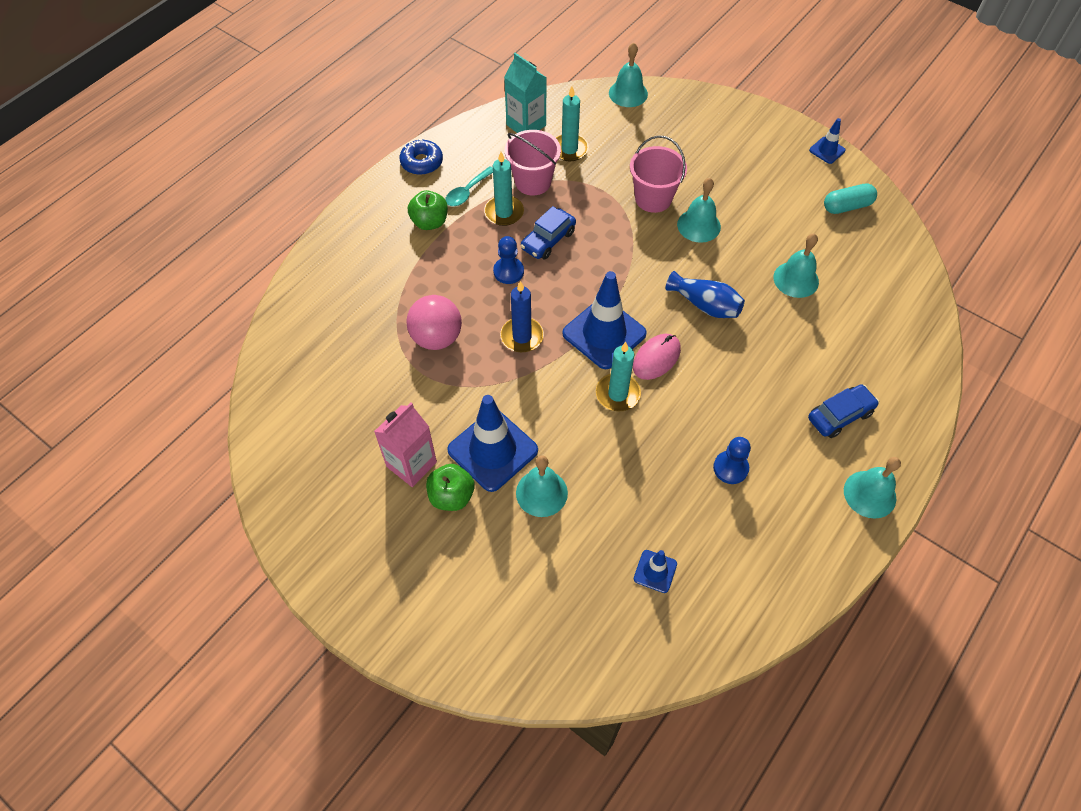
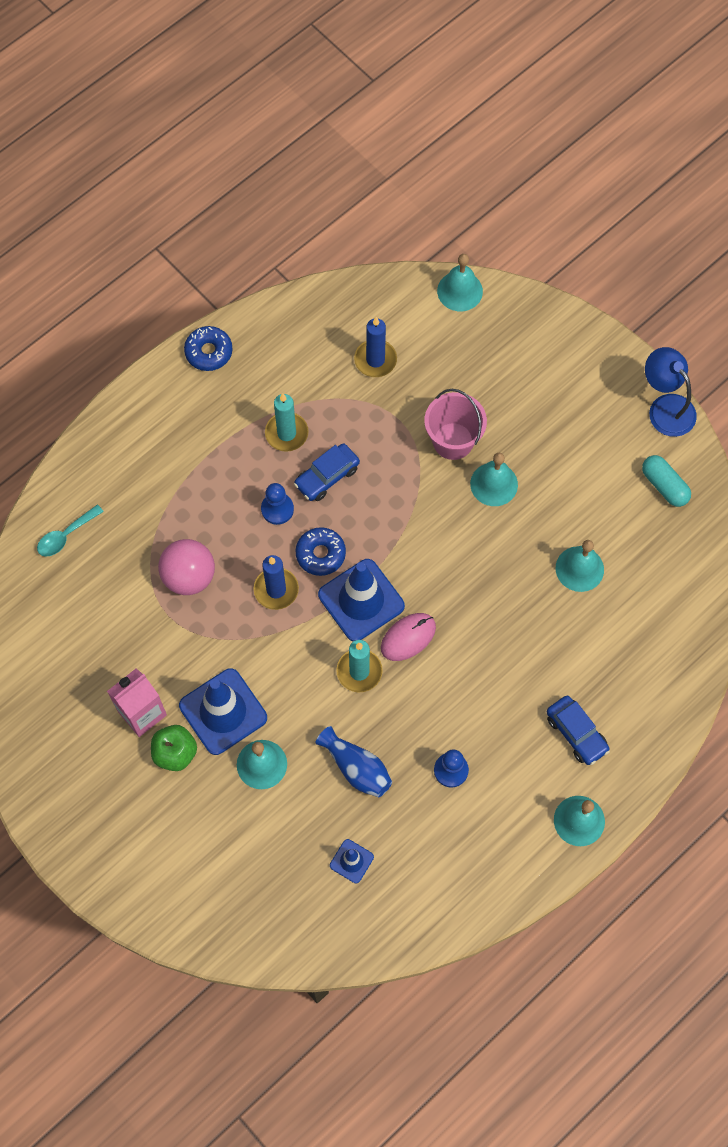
camera: 10 degrees right, 10 degrees up
(430, 222) = (205, 433): green apple -> none
(467, 192) = (252, 400): turquoise spoon -> turquoise spoon (66, 535)
(526, 125) = (333, 318): turquoise carton -> none
(533, 182) = (326, 397): pink bucket -> none
(557, 301) = (320, 554): none -> blue donut
(569, 149) = (375, 360): turquoise candle -> blue candle
(705, 305) = (474, 584): blue vase -> blue vase (356, 768)
(827, 150) = (665, 407): blue traffic cone -> blue lamp
(840, 415) = (576, 733): blue car -> blue car turned 75 degrees clockwise
(847, 206) = (664, 486): turquoise capsule -> turquoise capsule turned 60 degrees clockwise

